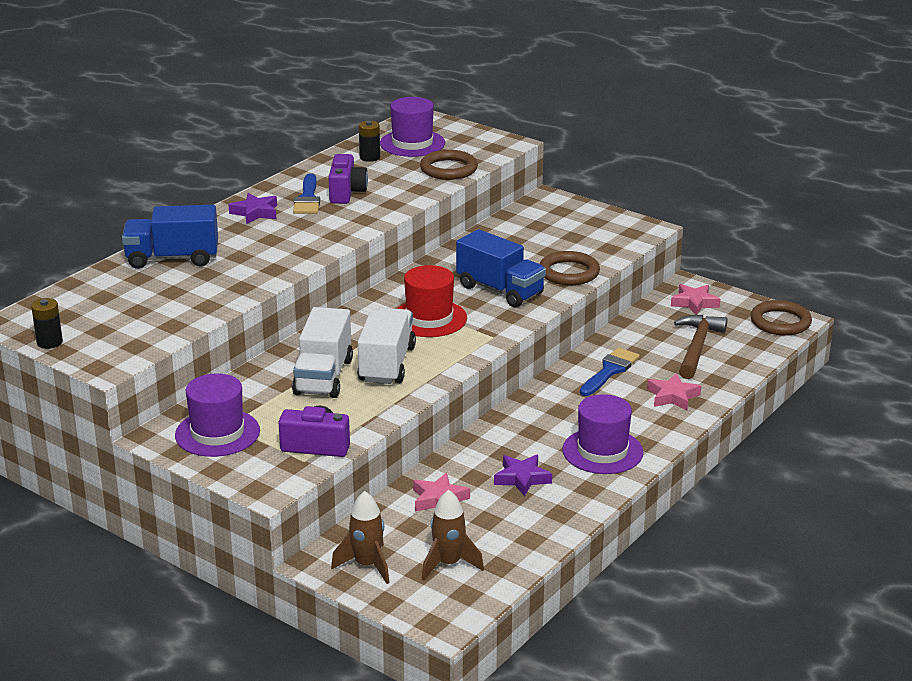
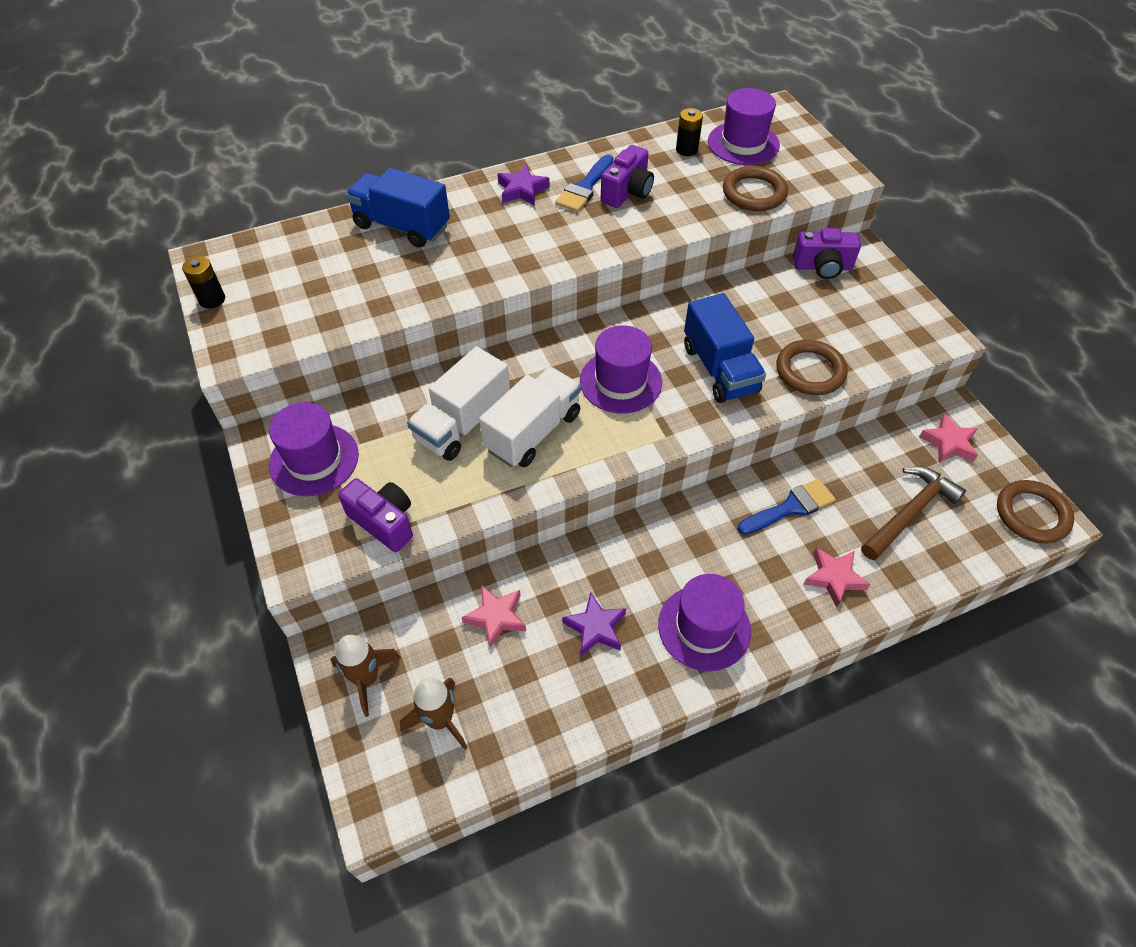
camera: 30 degrees right, 25 degrees up
(429, 318) = (620, 381): red hat -> purple hat
(526, 214) = (822, 267): none -> purple camera

